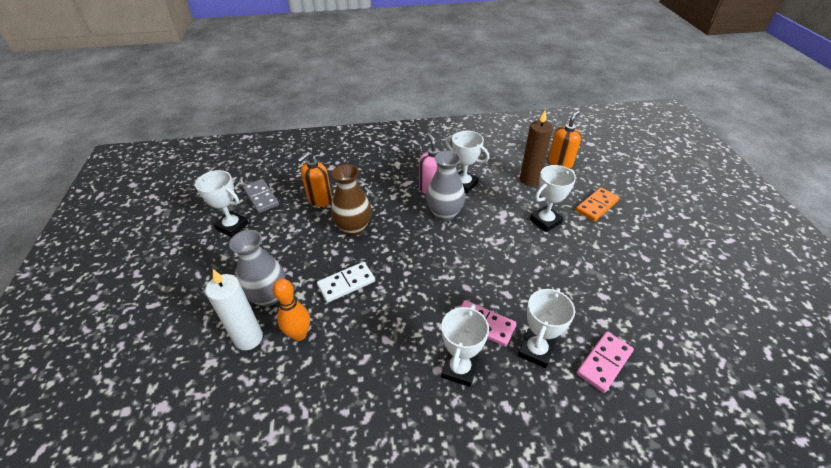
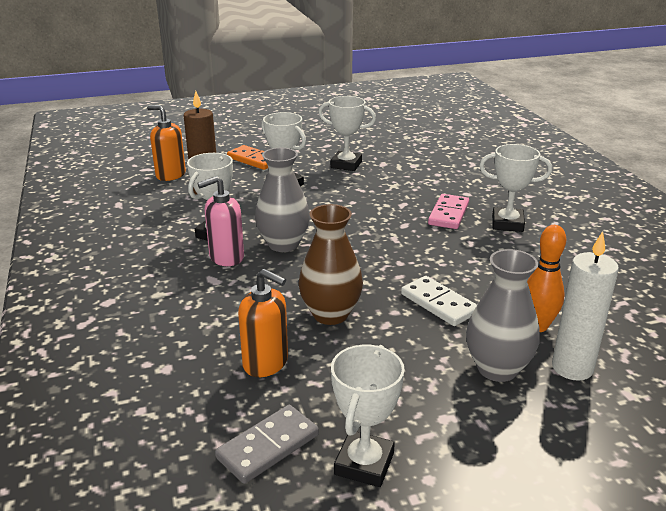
camera: 100 degrees left, 15 degrees down
(535, 350) = (462, 191): white trophy -> white trophy (346, 165)
(604, 362) = (456, 166): pink domino -> none

